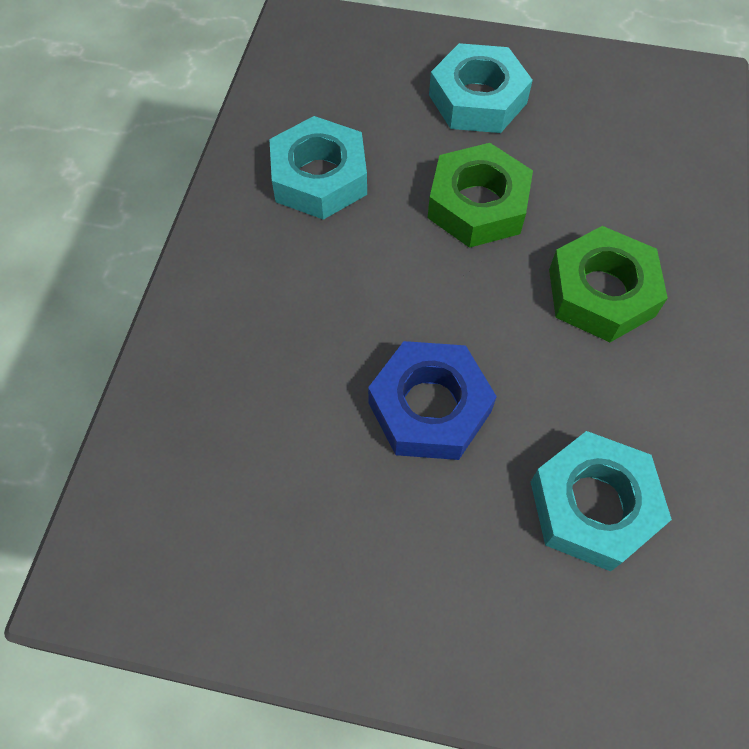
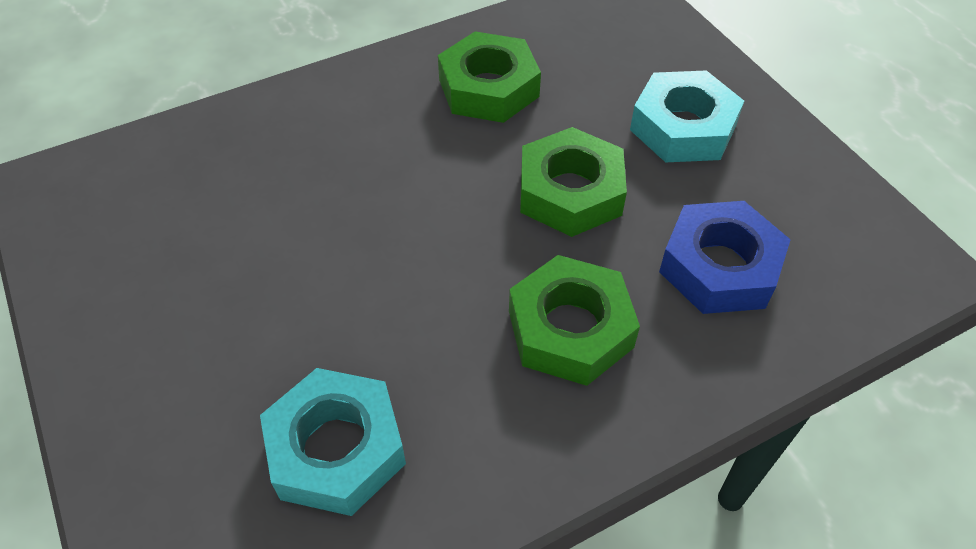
camera: 50 degrees right, 10 degrees down
(319, 178) = (488, 88): turquoise nut -> green nut
(429, 407) = (337, 279): blue nut -> blue nut (719, 267)

